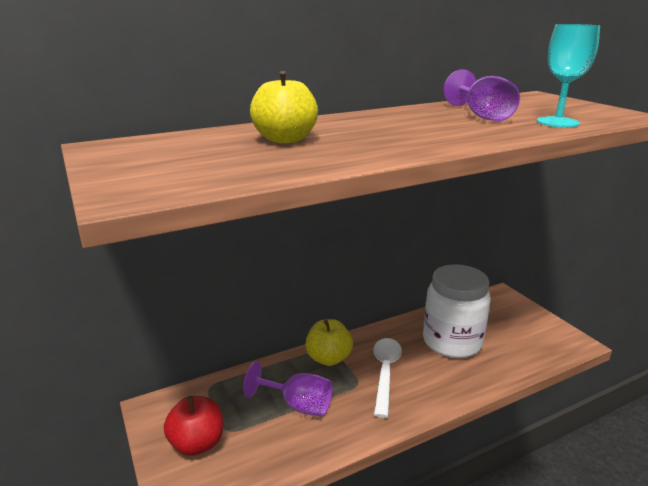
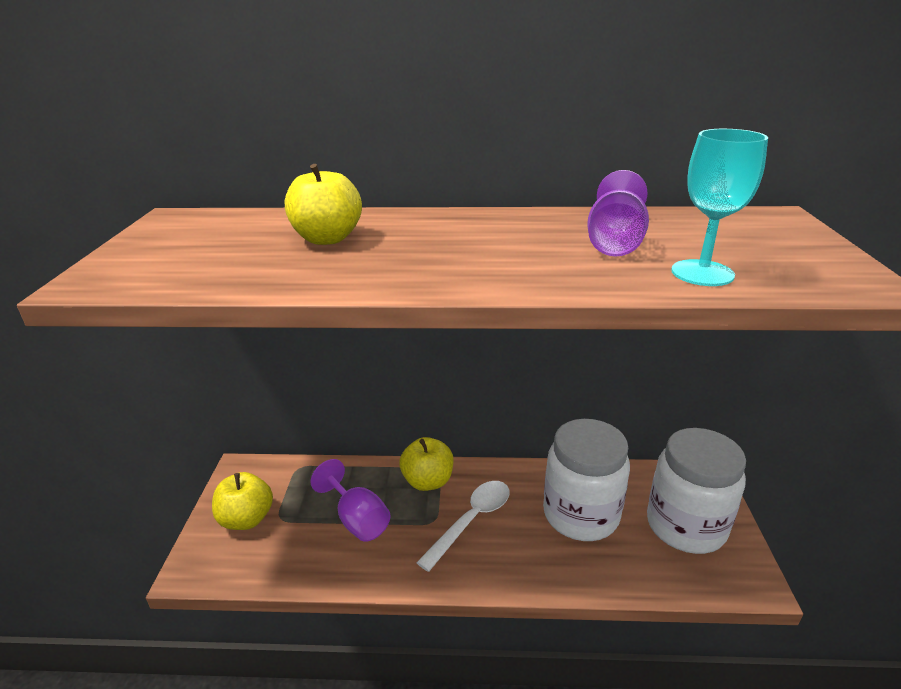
camera: 30 degrees right, 5 degrees up
(197, 443) = (246, 519): red apple -> yellow apple
(516, 326) = (685, 526): none -> white jar

